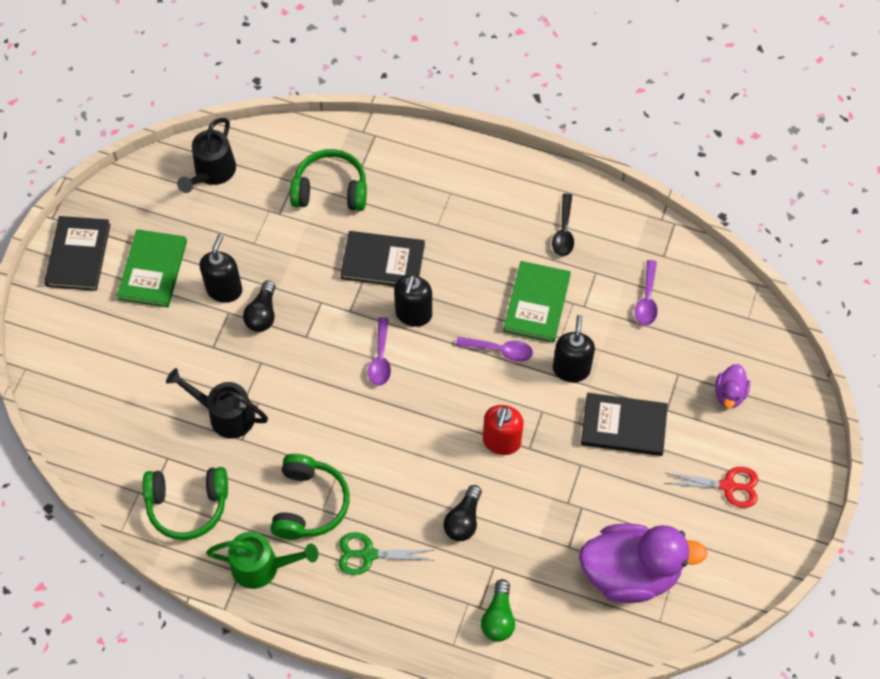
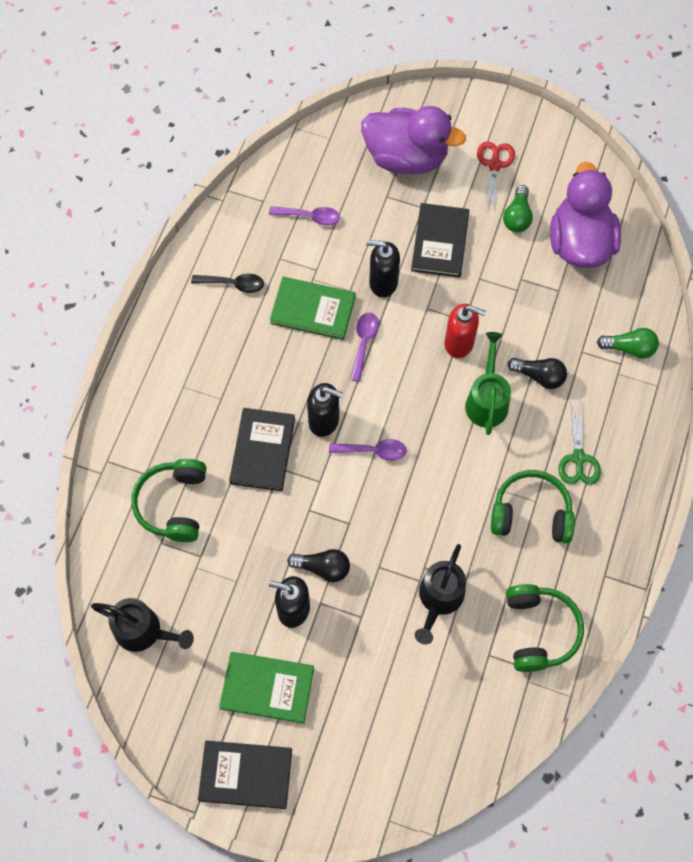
camera: 90 degrees left, 5 degrees up
(263, 566) = (597, 554): green watering can -> green watering can (487, 399)
(661, 507) = (517, 217): none -> green light bulb
(729, 394) = (406, 158): purple duck -> purple duck, size x2.18

